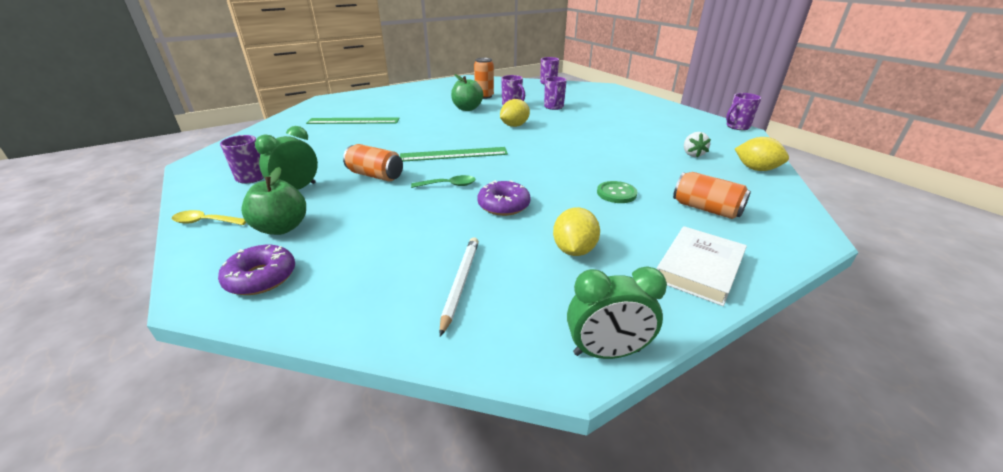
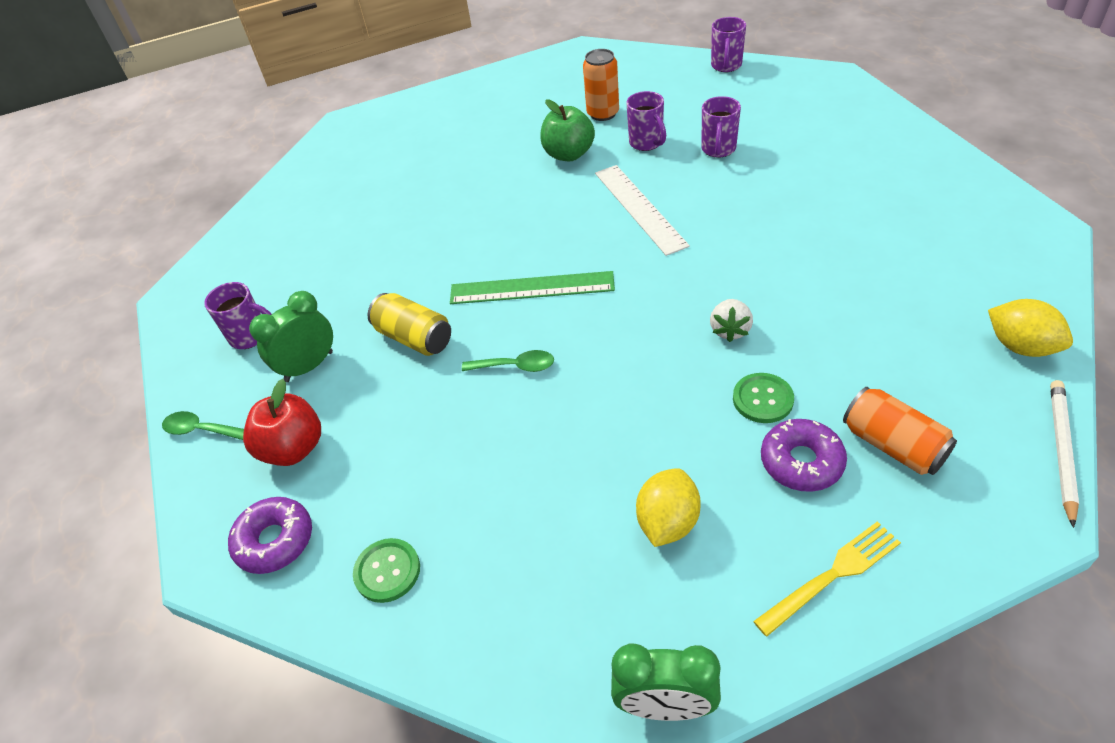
camera: 15 degrees right, 15 degrees up
(205, 222) = (201, 430): yellow spoon -> green spoon
(282, 228) = (293, 449): green apple -> red apple
(353, 121) = (386, 191): green ruler -> none
(359, 289) = (387, 571): none -> green button
(375, 175) = (414, 338): orange can -> yellow can
(460, 283) = (508, 572): white pencil -> white pencil (1061, 450)
(503, 205) = (588, 418): purple donut -> purple donut (801, 462)
(514, 126) = (639, 208): yellow lemon -> white ruler
(692, 154) = (923, 300): white strawberry -> white strawberry (730, 330)
(699, 269) = (833, 574): white book -> yellow fork
(737, 127) = (1040, 217): purple mug -> none

